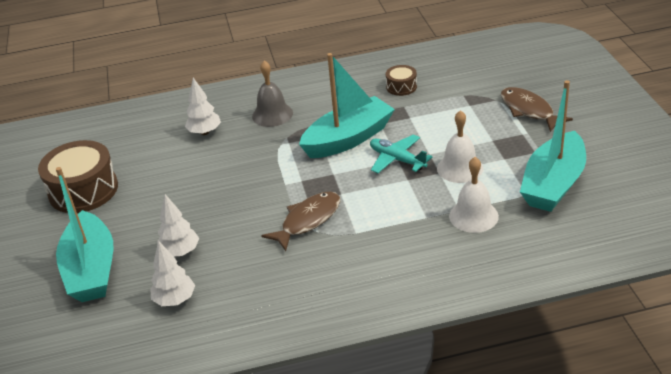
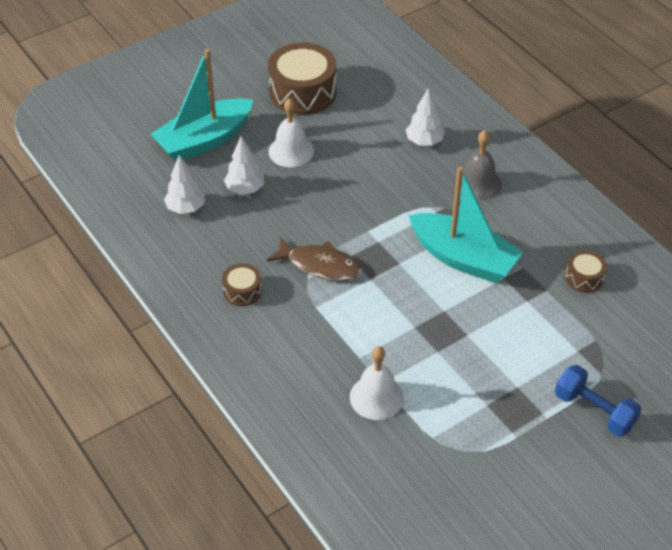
camera: 65 degrees right, 10 degrees up
(310, 277) = (242, 291): none -> brown drum
(397, 159) = (445, 309): turquoise plane -> none
(460, 168) = (452, 367): white bell -> white bell (291, 151)
(529, 110) = (594, 411): brown fish -> blue dumbbell
(553, 184) = (458, 459): turquoise boat -> none

